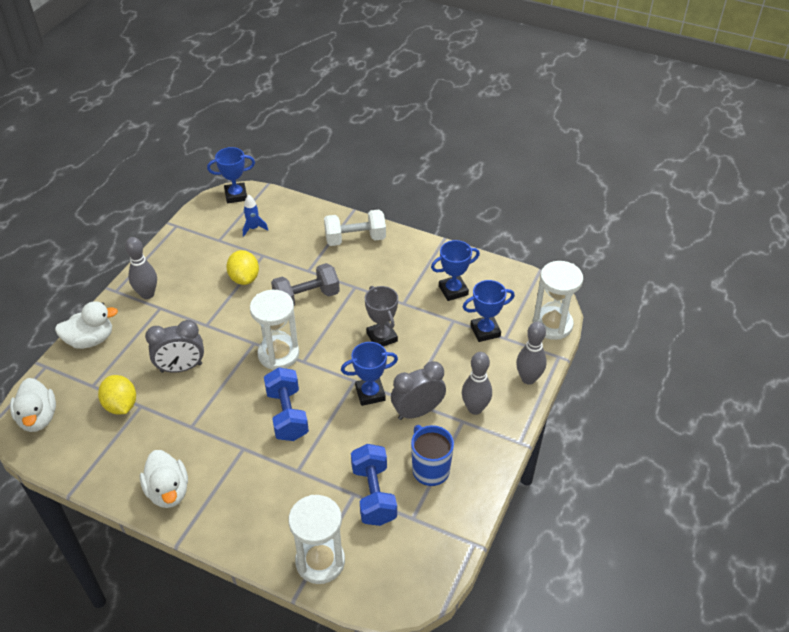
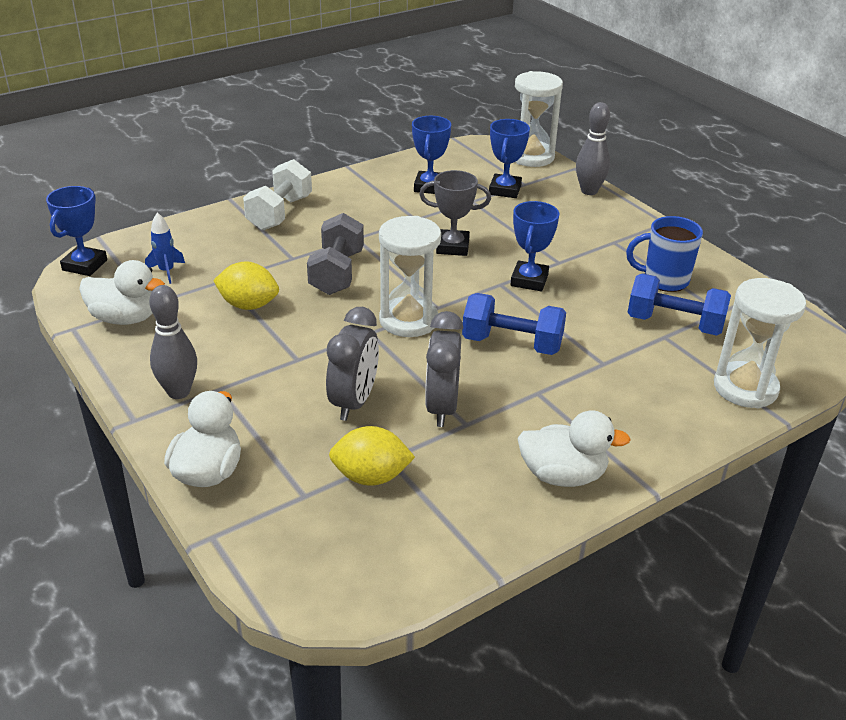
camera: 60 degrees left, 10 degrees down
(38, 418) = (316, 573): white duck -> white duck (125, 318)
(417, 411) = (580, 261): grey clock -> grey clock (442, 407)
(475, 408) = (603, 230): grey bowling pin -> none

